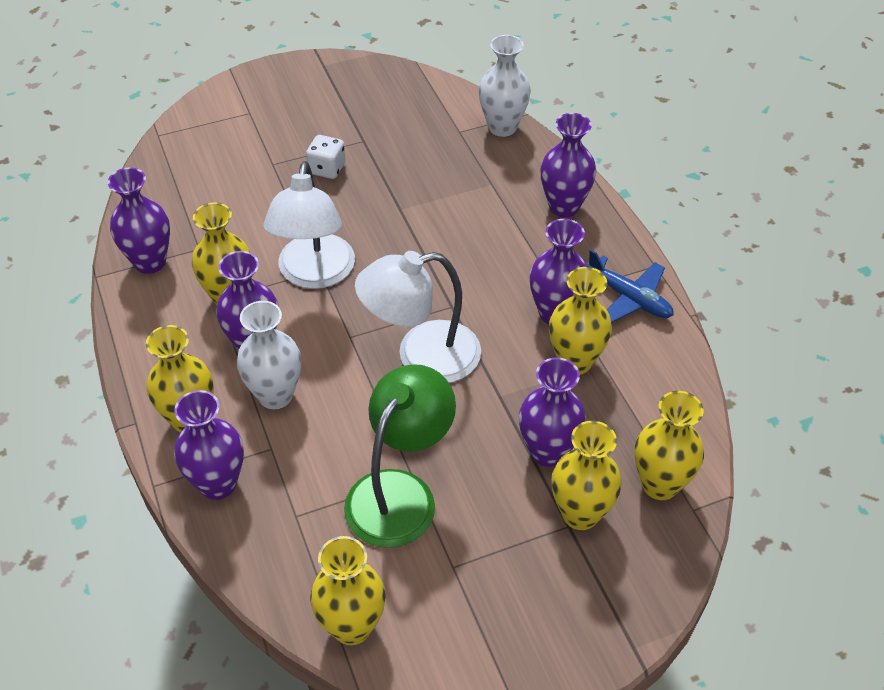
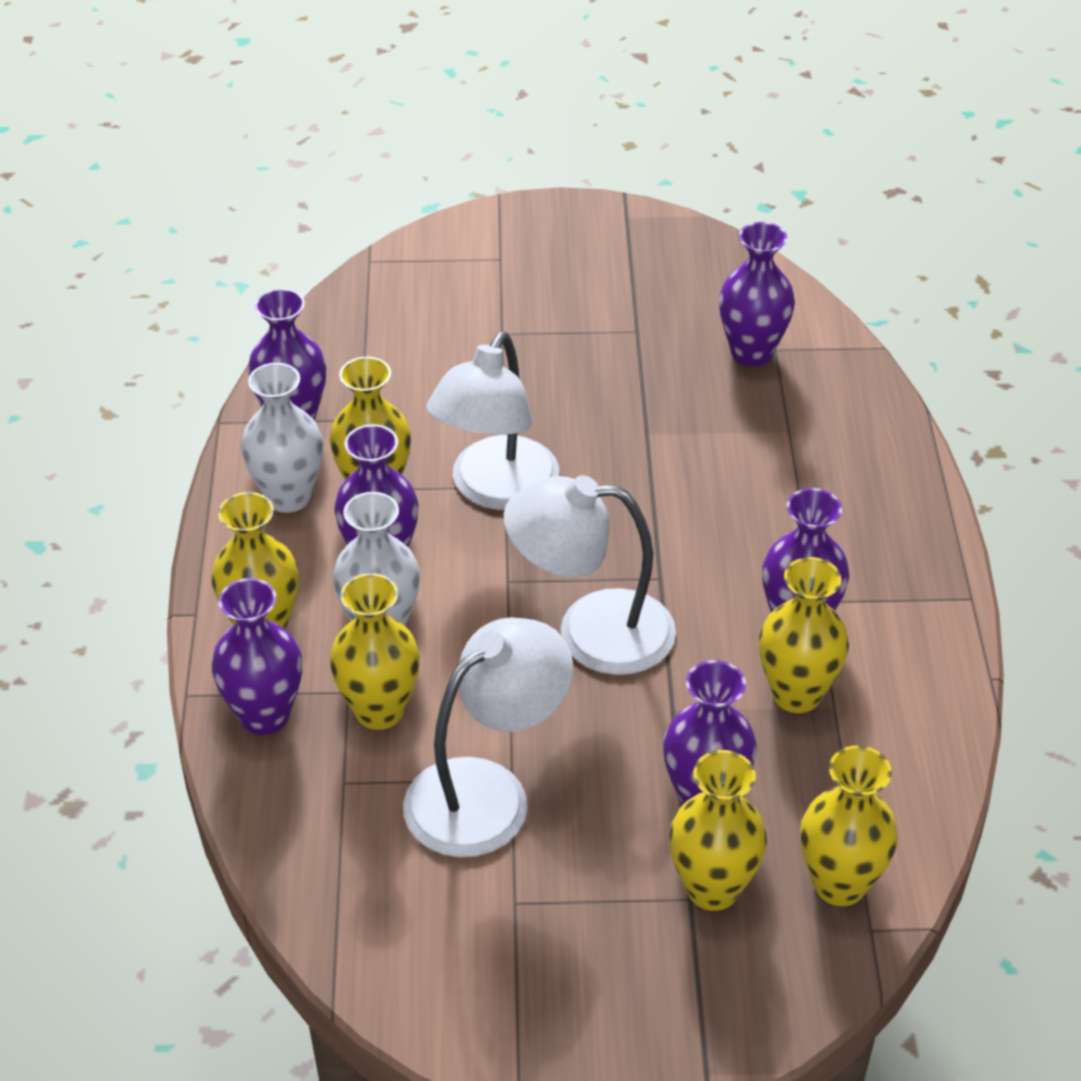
camera: 20 degrees right, 5 degrees down
(327, 169) = (571, 357): white dice -> none
(352, 626) = (356, 934): yellow vase -> yellow vase (379, 711)
(400, 492) = (487, 792): green lamp -> white lamp
(502, 127) = (839, 358): white vase -> white vase (288, 497)
(564, 207) = (877, 486): purple vase -> purple vase (751, 353)
(629, 298) = (913, 632): blue plane -> none

